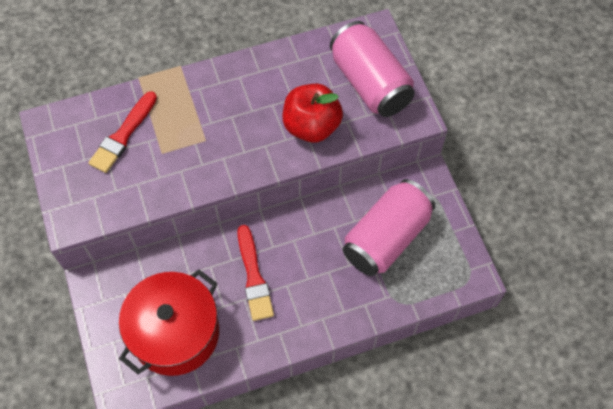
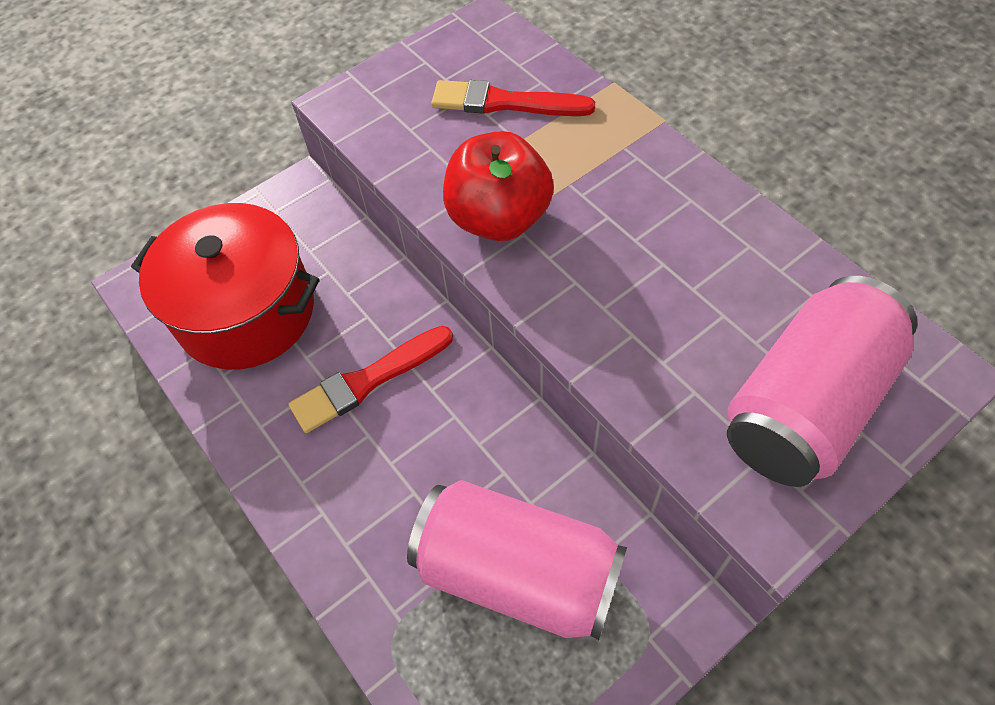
camera: 75 degrees right, 5 degrees down
(311, 126) = (651, 338): red apple -> red apple (499, 218)

